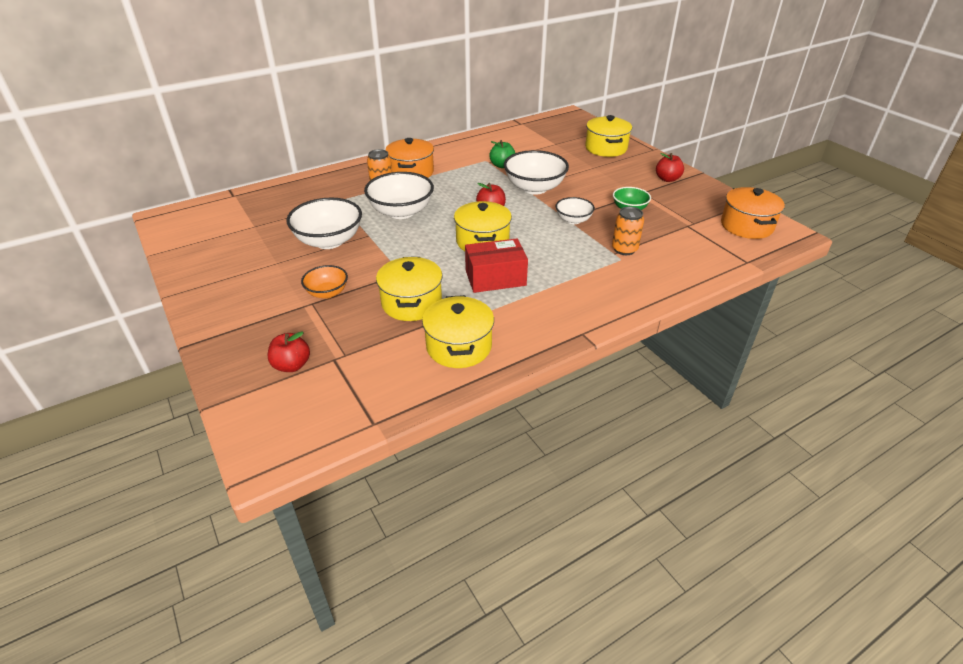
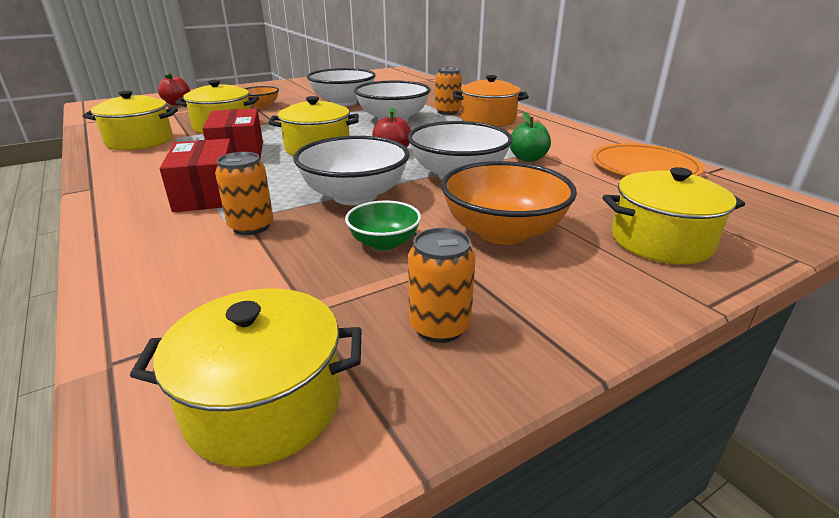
camera: 90 degrees right, 10 degrees down
(515, 137) = (644, 167): none -> orange plate
(573, 220) = (355, 196): white bowl -> white bowl, size x1.79
(581, 275) = (207, 194): none -> red box
(608, 180) = (503, 232): none -> orange bowl
(667, 179) = (530, 304): red apple -> none
(690, 196) = (439, 326): none -> orange can
(746, 226) = (264, 404): orange pot -> yellow pot

